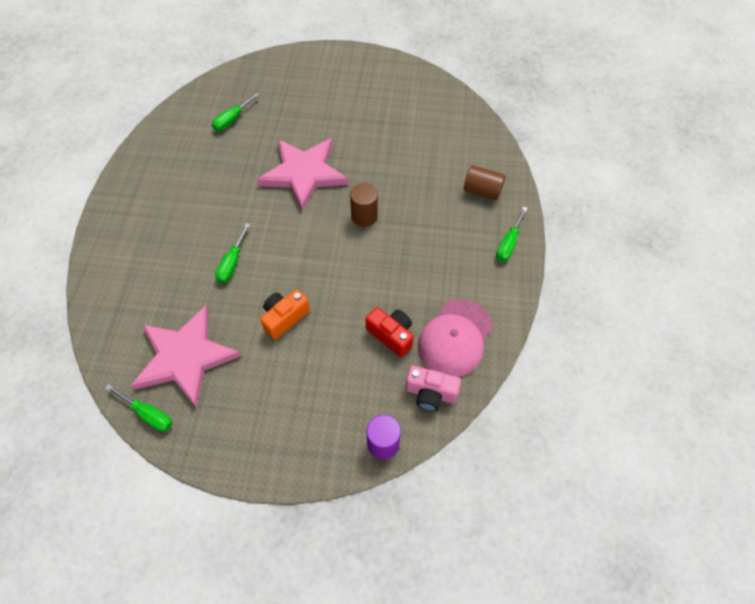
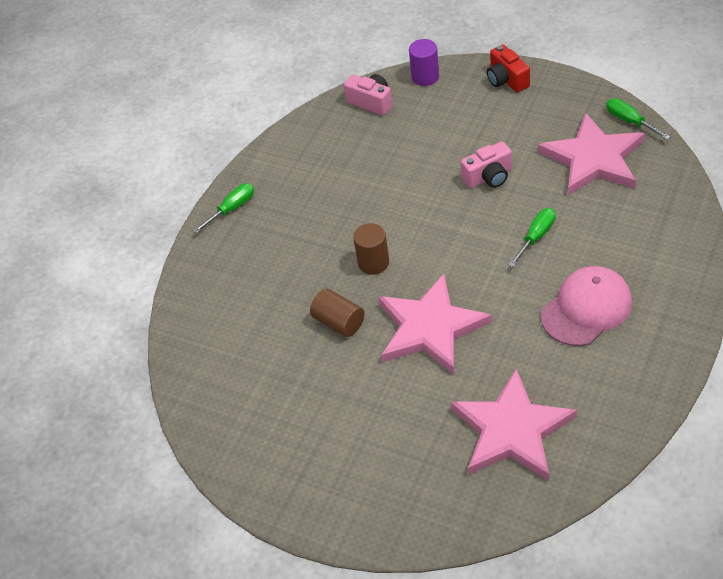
camera: 155 degrees left, 10 degrees down
(232, 119) = (512, 430): green screwdriver -> pink star
(284, 318) = (489, 177): orange camera -> pink camera
(391, 335) = (388, 148): red camera -> red camera (506, 80)
(455, 338) = (330, 137): pink cap -> pink cap (586, 308)
(482, 191) = (227, 268): brown cylinder -> brown cylinder (339, 322)

